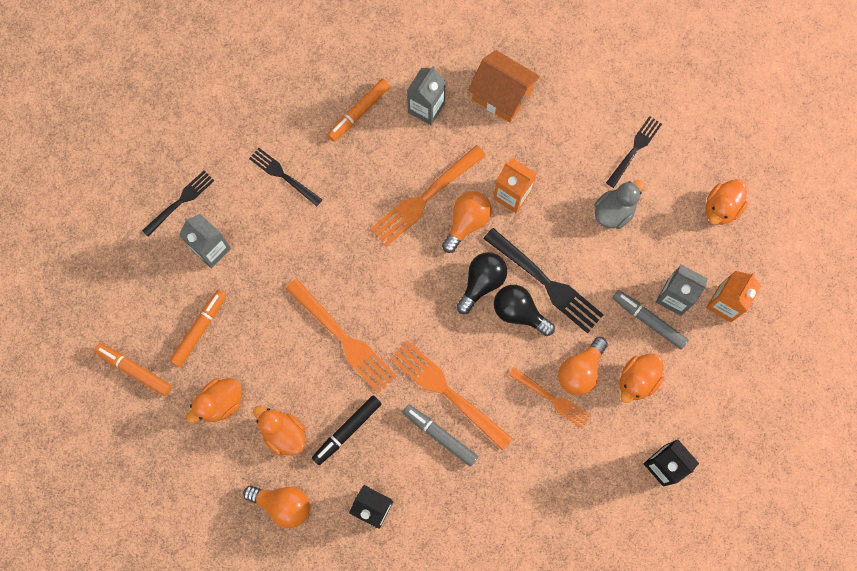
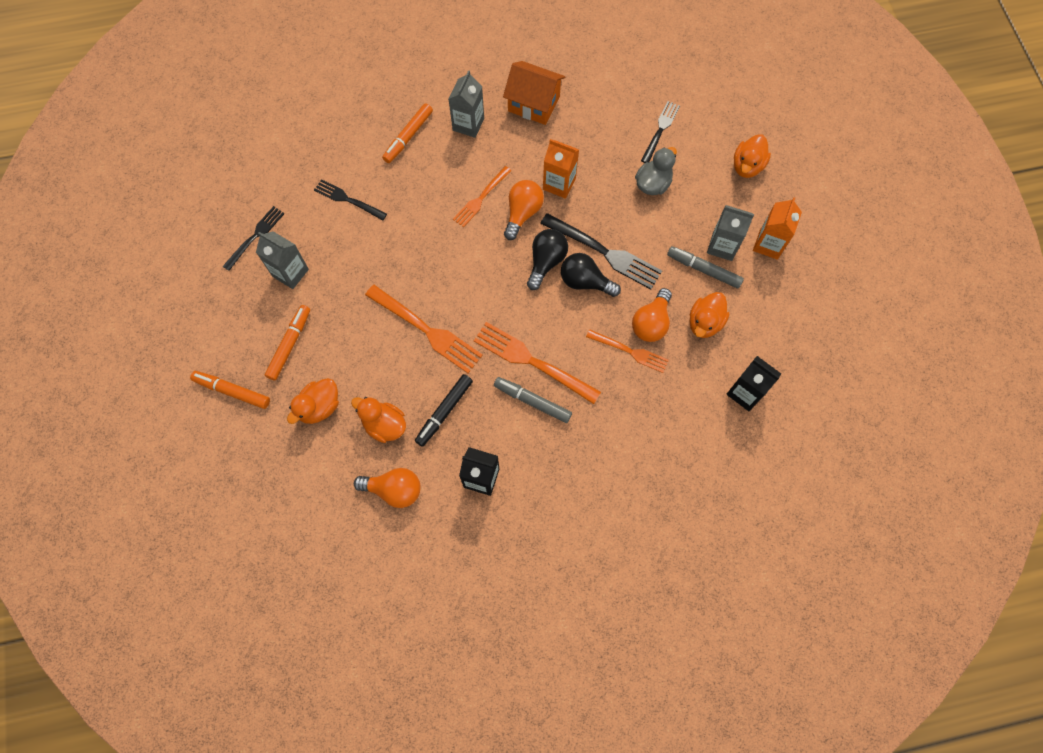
camera: 10 degrees left, 5 degrees down
(425, 198) = (481, 198): orange fork -> orange fork, size x0.62

